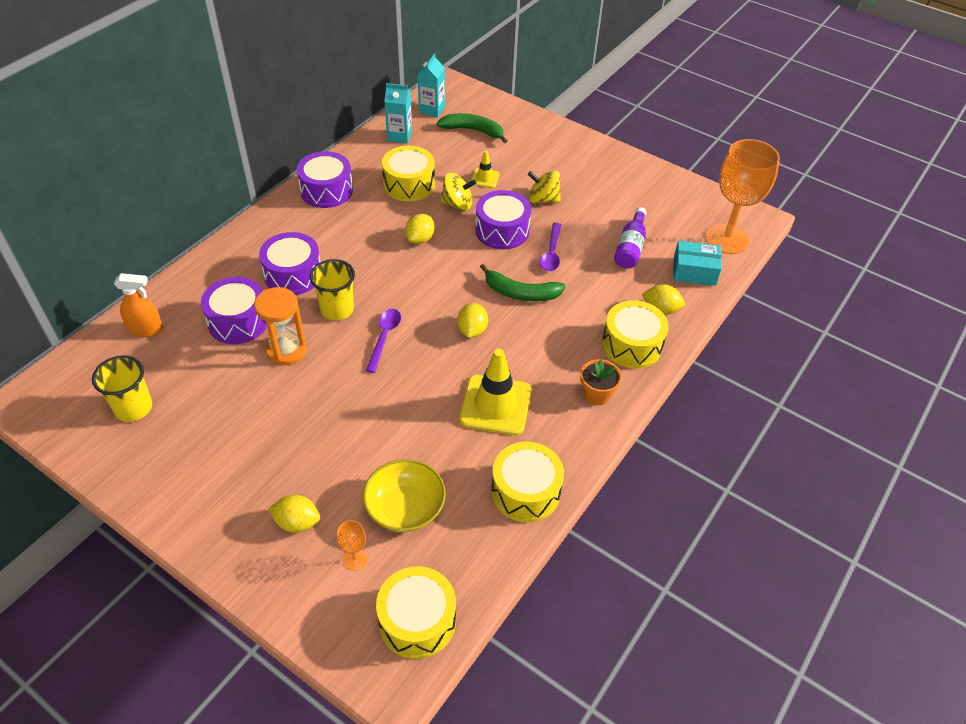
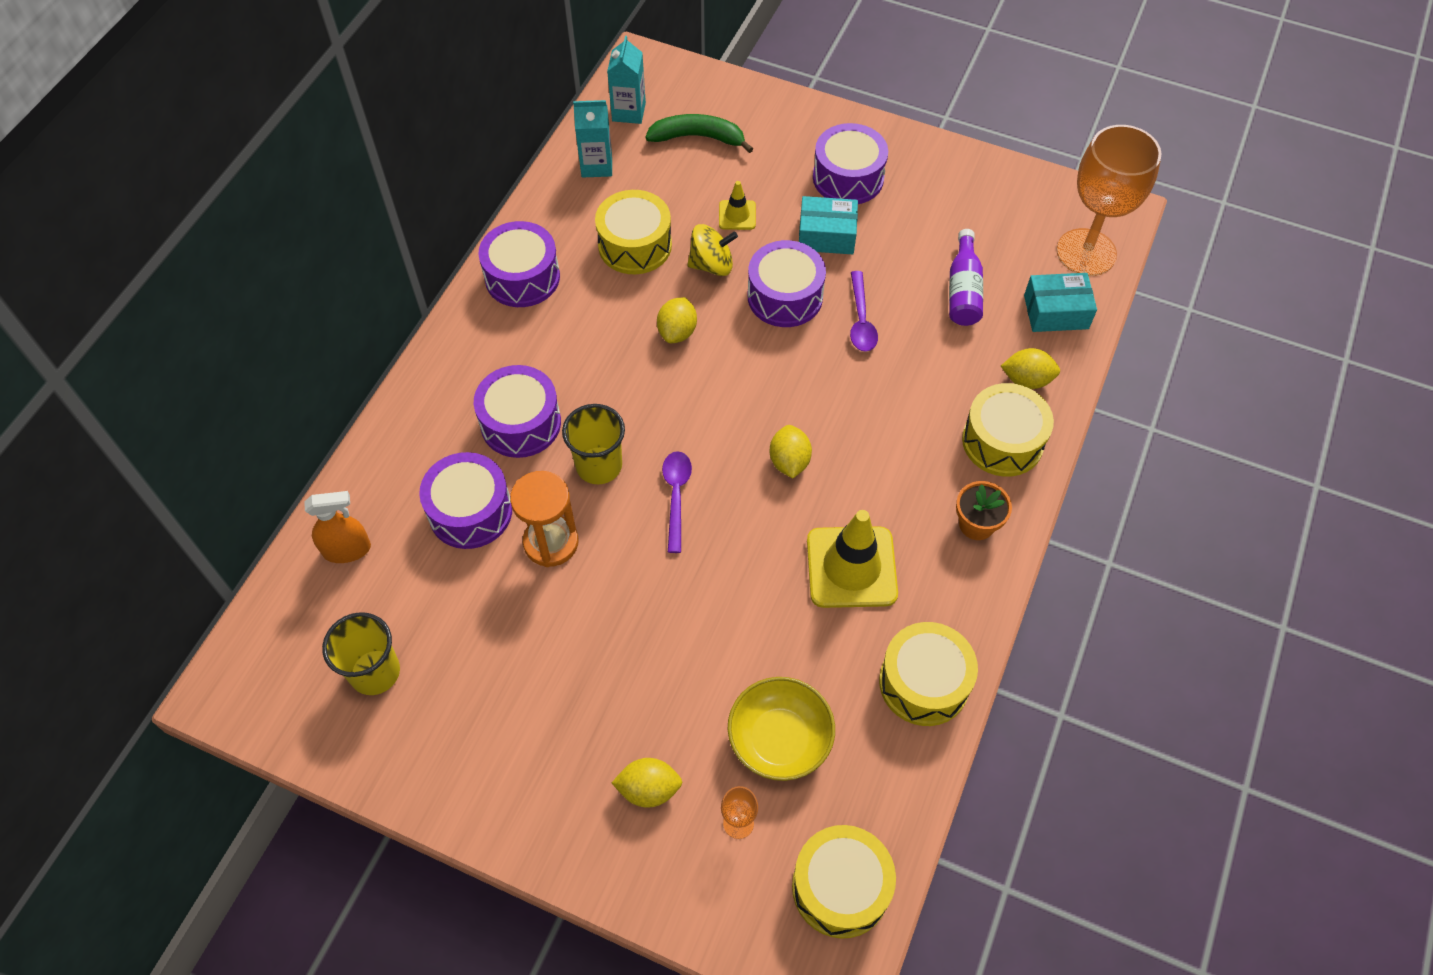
camera: 10 degrees left, 10 degrees up
(520, 293) = (837, 391): green banana -> none
(543, 199) = (826, 235): yellow spinning top -> turquoise box
(568, 169) = (848, 178): none -> purple drum

